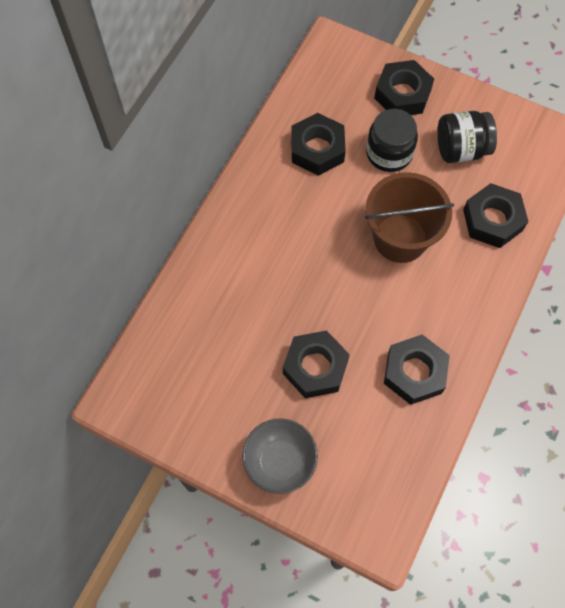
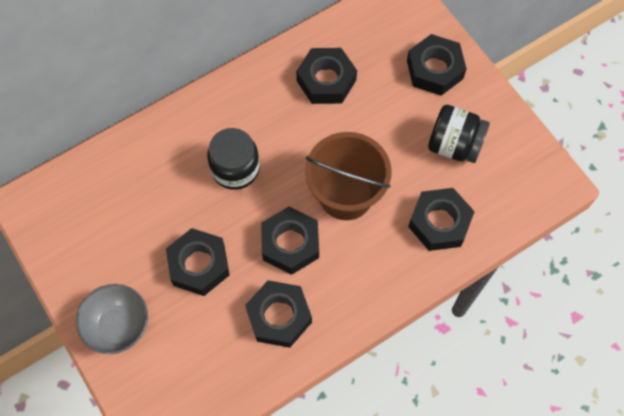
camera: 30 degrees right, 0 degrees up
(381, 305) = (290, 243): none -> black nut
(389, 153) = (387, 116): black jar -> black jar (235, 168)

